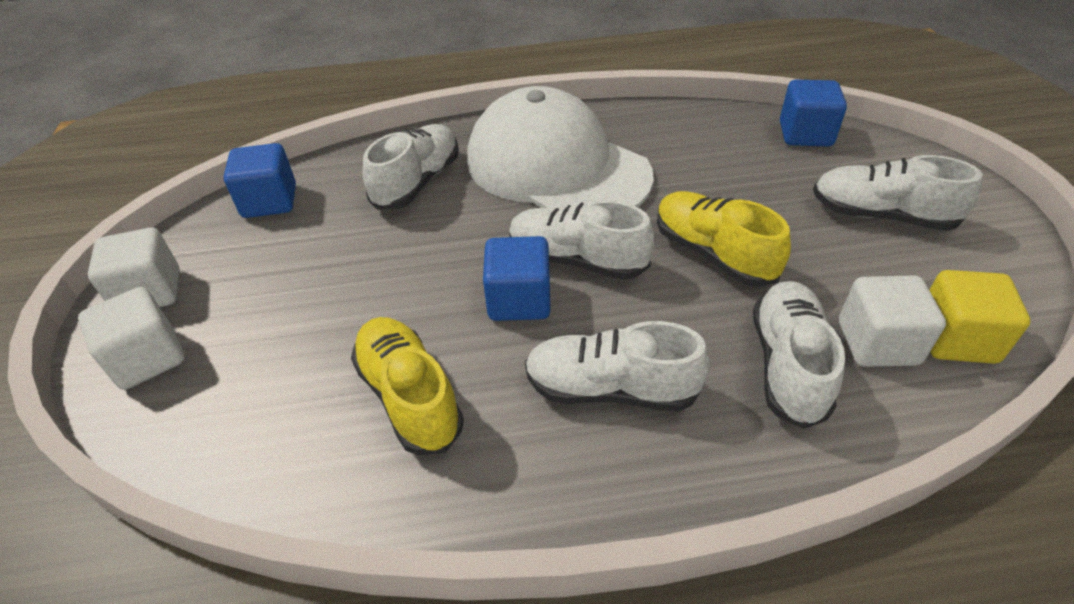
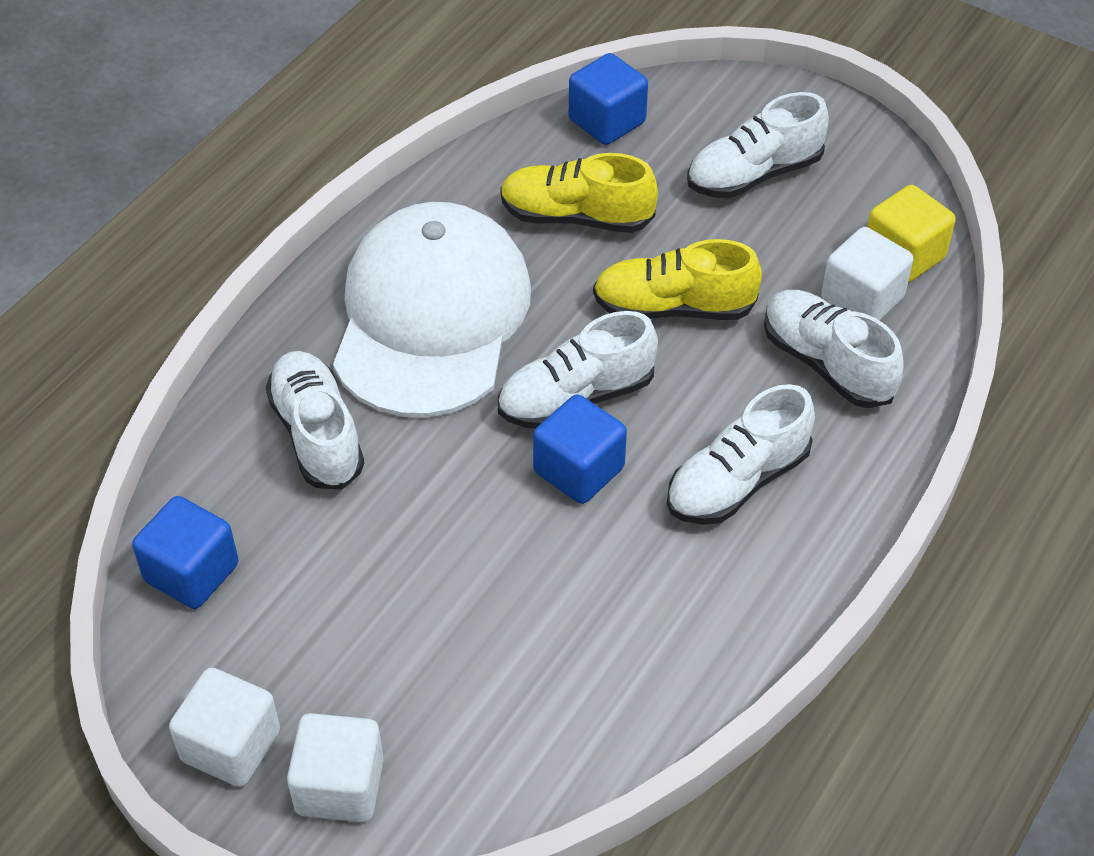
camera: 50 degrees left, 5 degrees up
(409, 396) = (606, 613): yellow shoe -> yellow shoe (576, 217)
(556, 167) = (431, 317): white cap -> white cap turned 105 degrees clockwise

